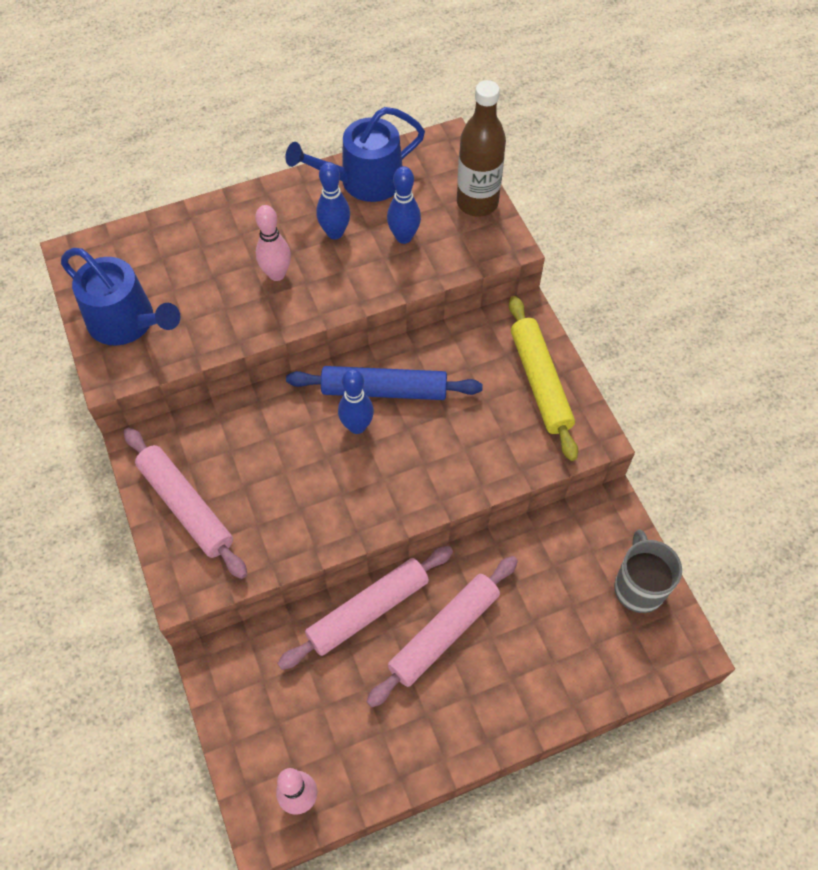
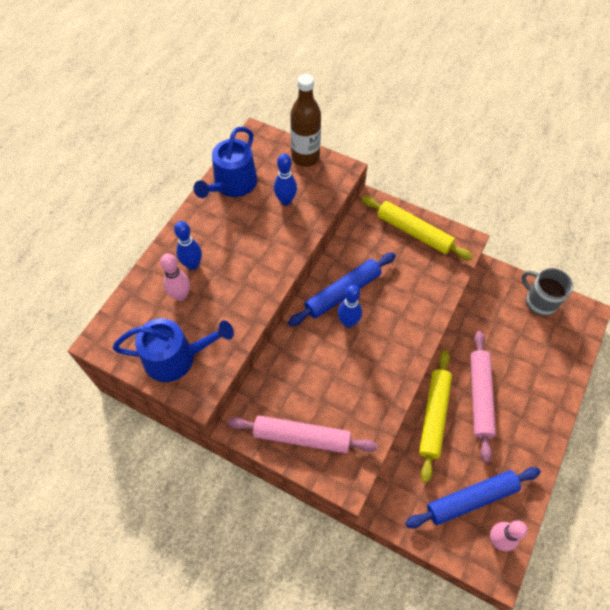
camera: 40 degrees left, 0 degrees up
(277, 274) = (236, 268): pink bowling pin -> pink bowling pin (180, 295)
(317, 731) = (471, 499): none -> blue rolling pin
(335, 233) = (246, 223): blue bowling pin -> blue bowling pin (192, 265)
(368, 610) = (434, 416): pink rolling pin -> yellow rolling pin

